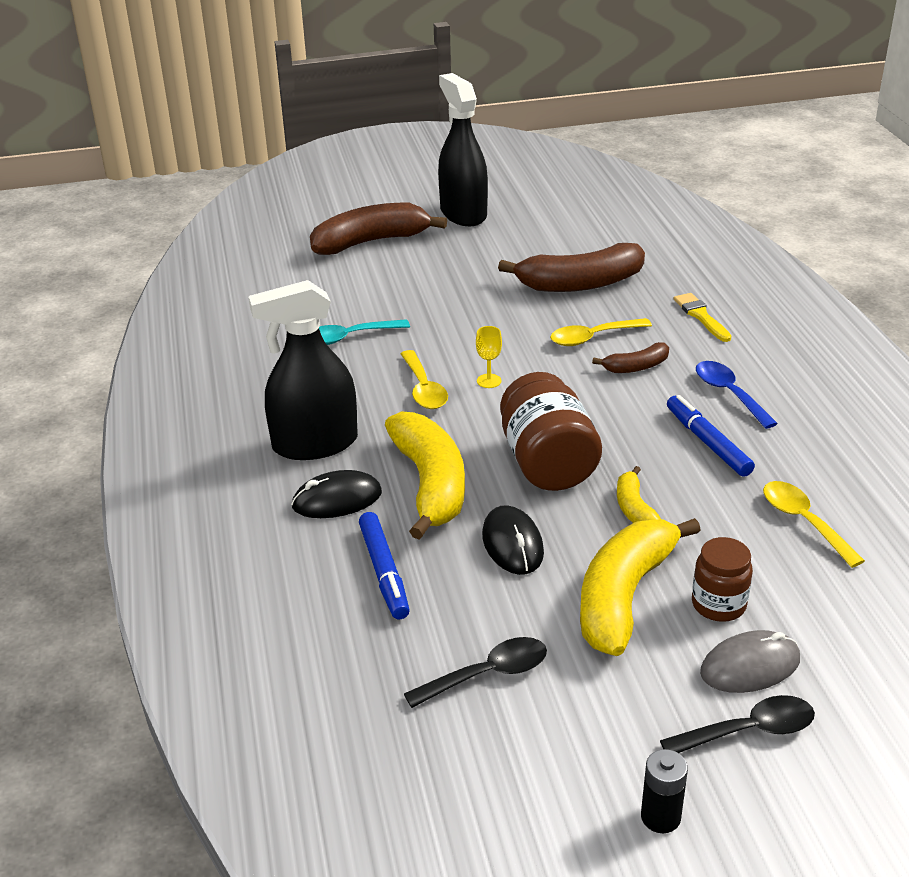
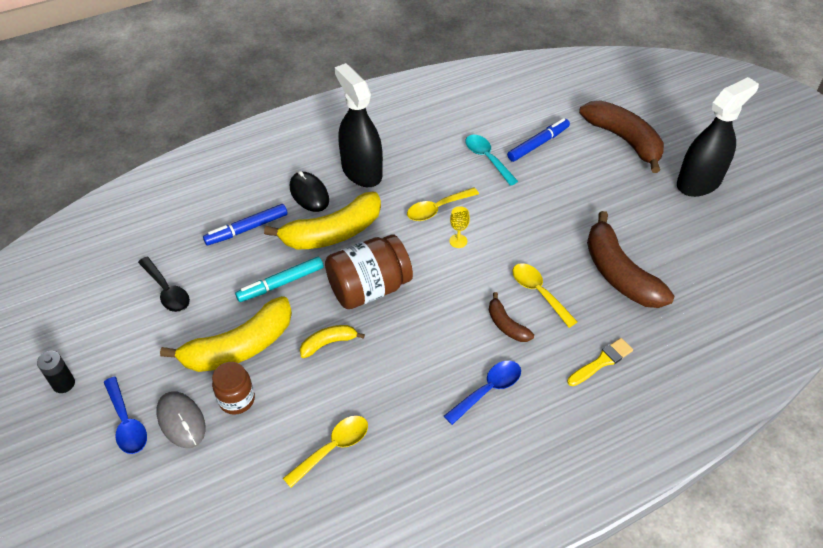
camera: 75 degrees right, 15 degrees up
(512, 544) = (281, 283): black mouse -> turquoise marker
(624, 596) = (239, 347): yellow banana -> yellow banana turned 135 degrees clockwise
(707, 443) = (417, 380): blue marker -> blue marker (538, 144)
(748, 731) = (127, 423): black spoon -> blue spoon

